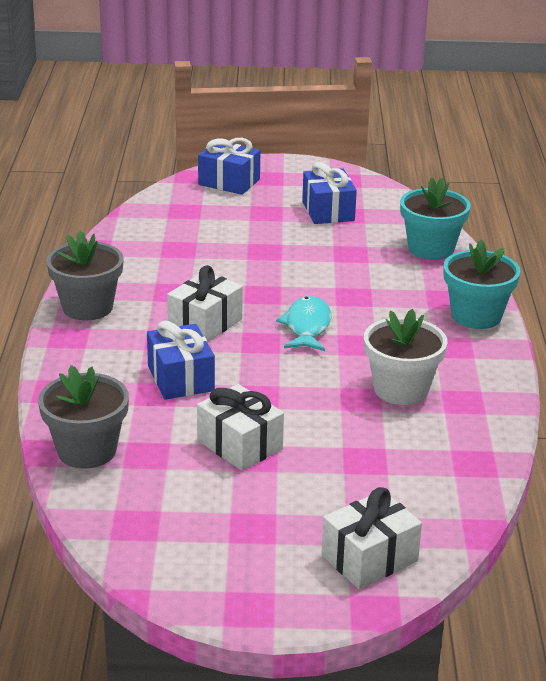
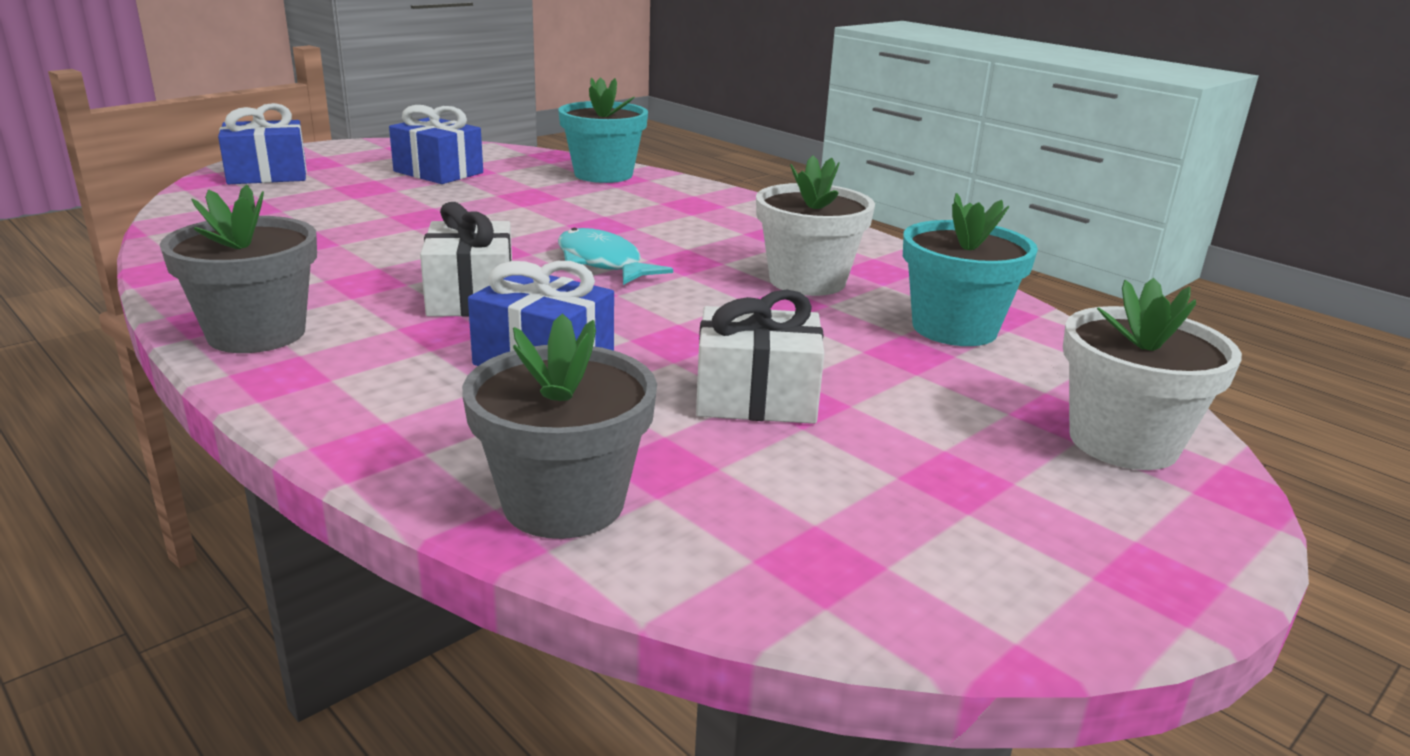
camera: 45 degrees left, 5 degrees down
(369, 558) = (1123, 442): white gift -> white flower pot
(476, 316) = (748, 208): turquoise flower pot -> turquoise flower pot (954, 328)

